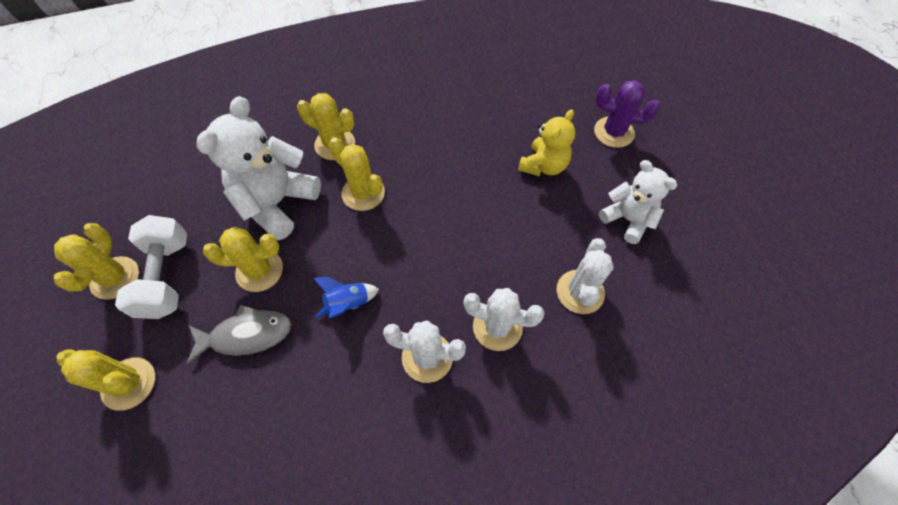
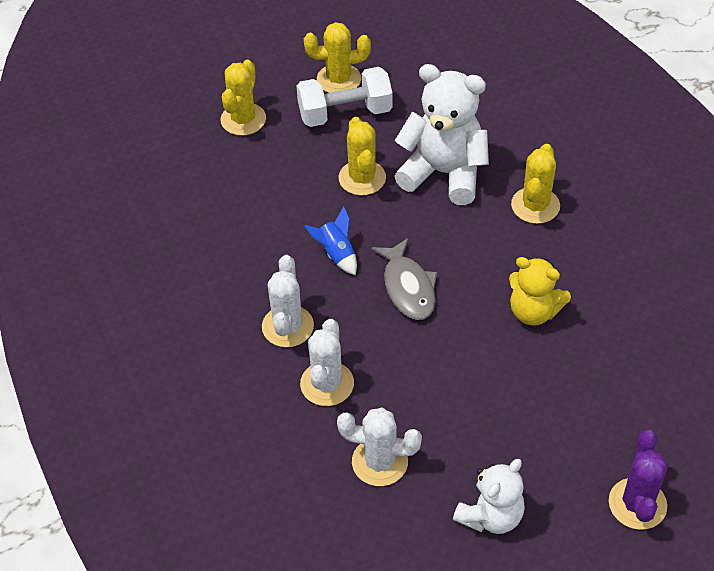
camera: 85 degrees right, 10 degrees down
(246, 335) = (295, 184): grey fish -> grey fish (408, 287)
(363, 193) = (472, 243): yellow cactus -> none
(543, 166) = (555, 419): yellow teddy bear -> yellow teddy bear (533, 312)

